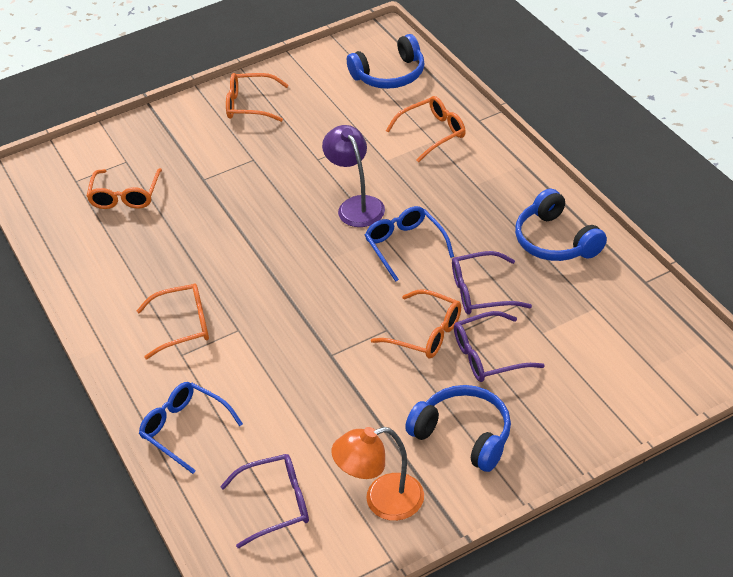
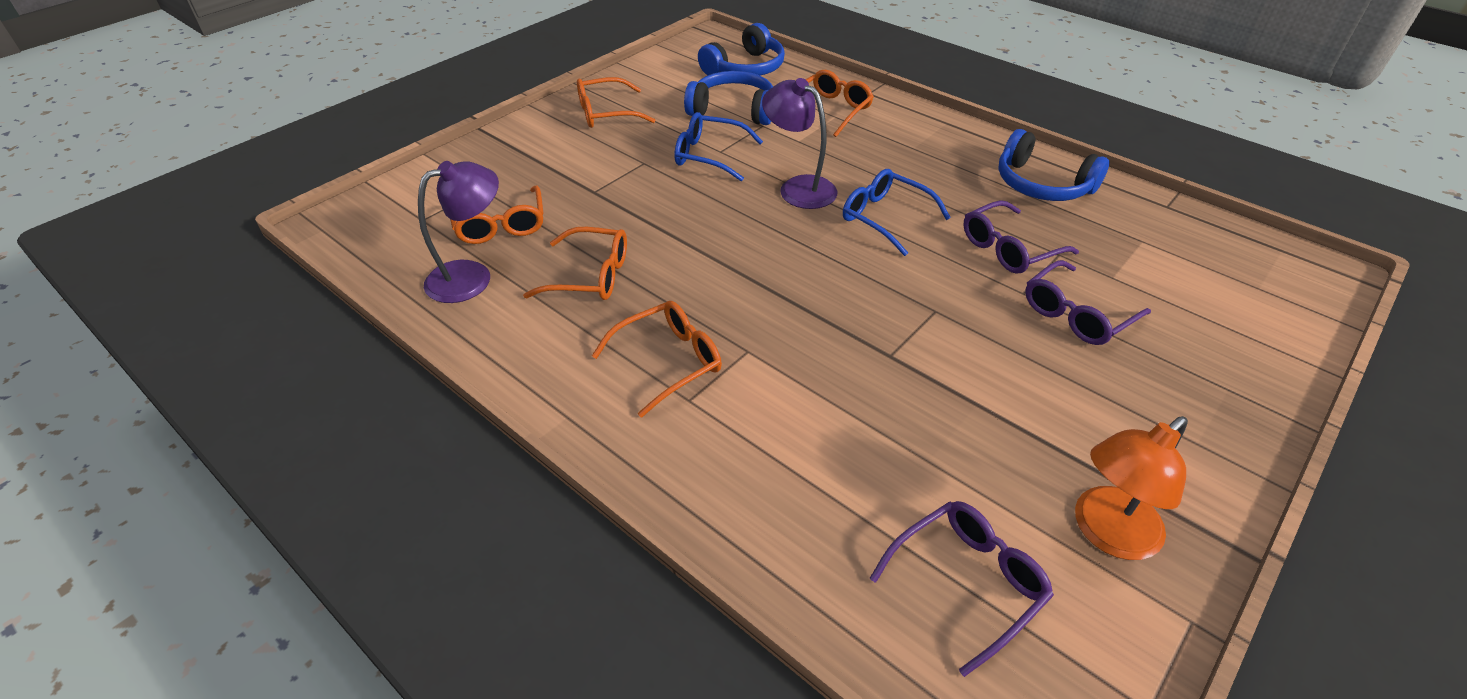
camera: 25 degrees left, 0 degrees up
(89, 234) = (472, 276): none -> purple lamp
(184, 429) = (757, 504): blue glasses -> blue glasses (709, 155)
(426, 333) = (985, 305): orange glasses -> orange glasses (591, 276)
(464, 435) = (1131, 415): blue headphones -> blue headphones (733, 110)

